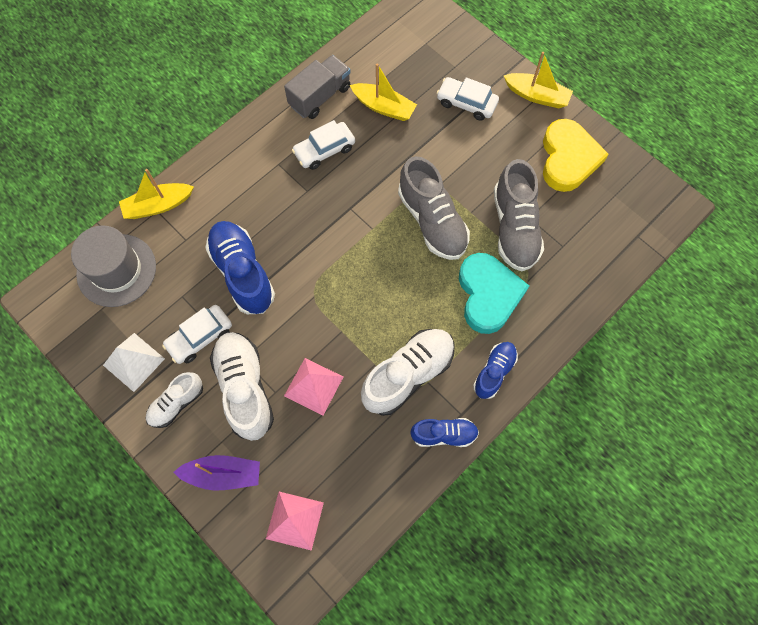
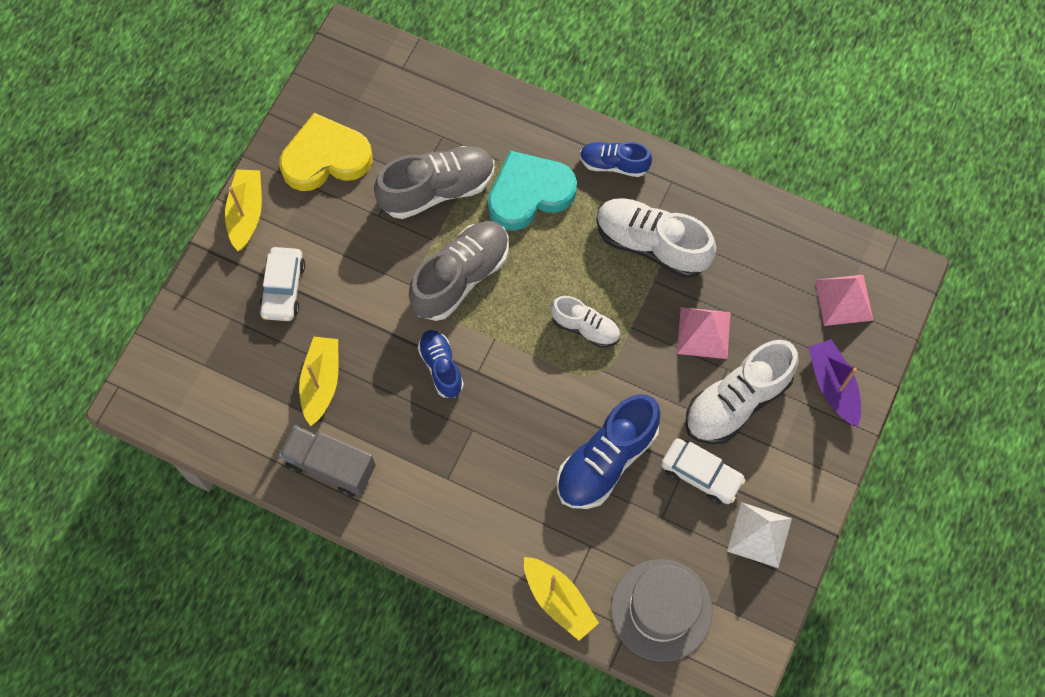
camera: 110 degrees left, 0 degrees up
(177, 403) = (783, 466): white shoe -> white shoe (585, 327)
(324, 150) = (408, 431): white car -> none
(444, 434) = (699, 191): blue shoe -> blue shoe (441, 367)

